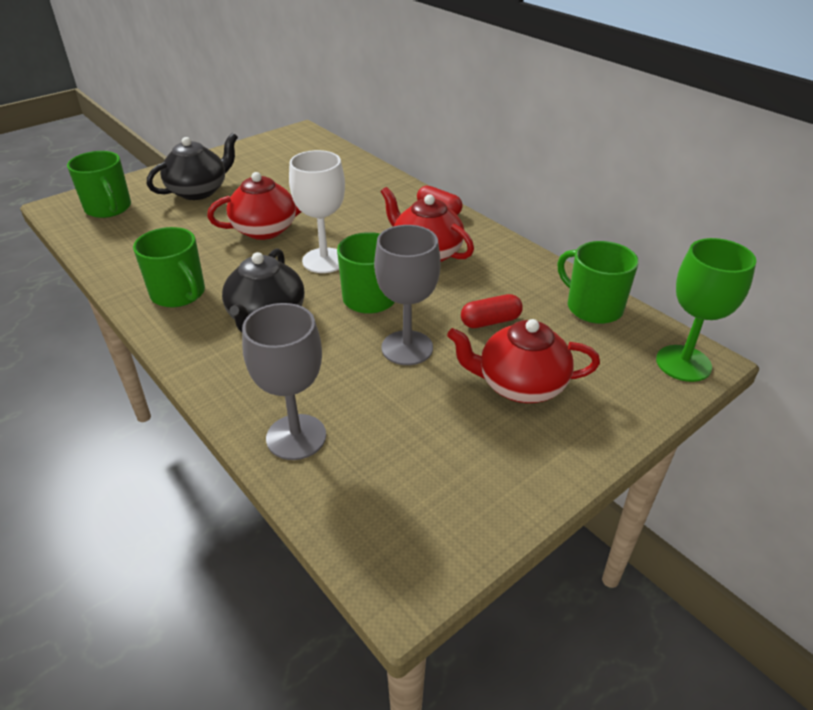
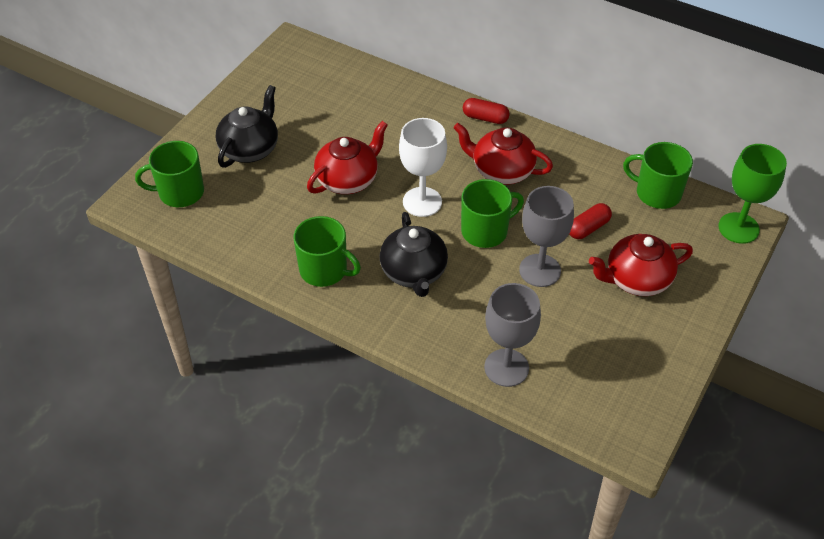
camera: 20 degrees left, 10 degrees up
(108, 208) = (180, 192): green mug -> green mug turned 135 degrees clockwise

